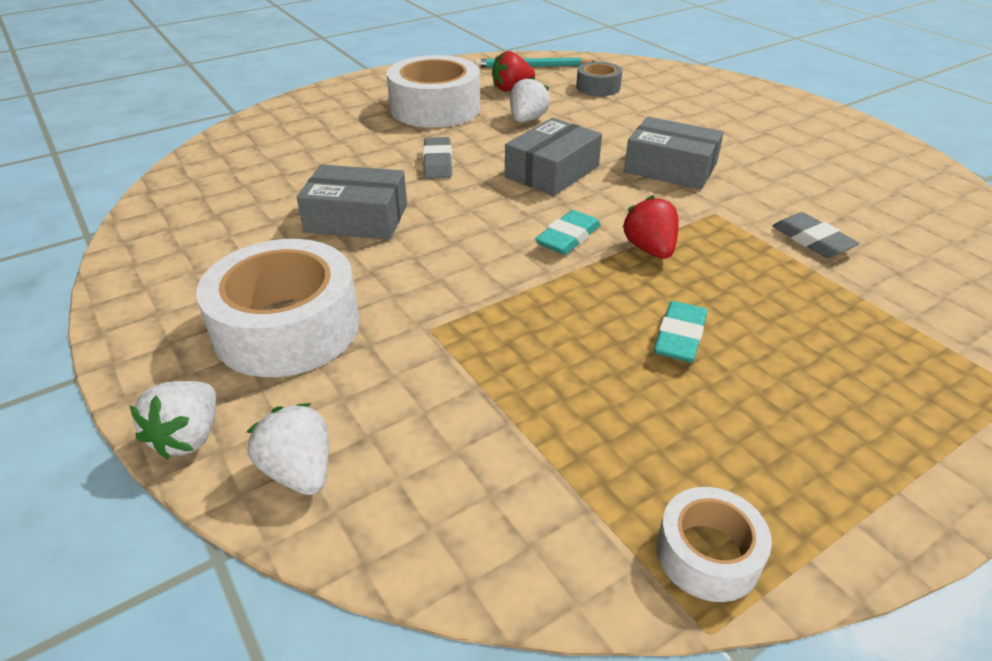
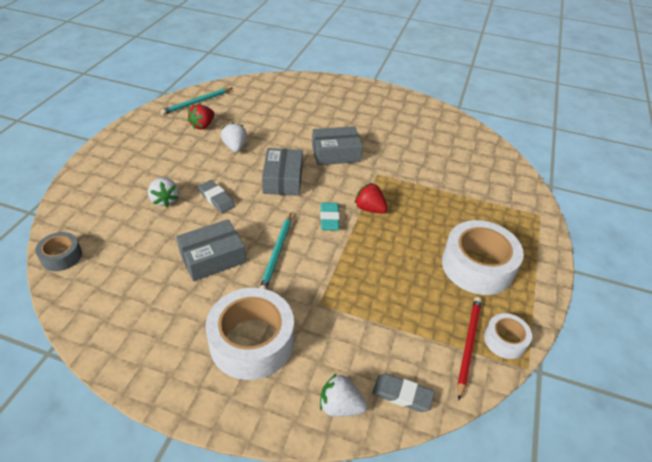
camera: 40 degrees left, 5 degrees up
(189, 437) = (273, 425): white strawberry -> white strawberry (165, 200)
(435, 108) = (172, 158): white tape -> white tape (477, 266)
(442, 247) = (277, 253): none -> turquoise pencil
(598, 87) = (250, 107): grey tape -> grey tape (61, 256)
(618, 516) = (468, 345): none -> red pencil
(680, 337) = (420, 251): turquoise eraser -> none
(812, 240) = (426, 173): grey eraser -> grey eraser (402, 395)

